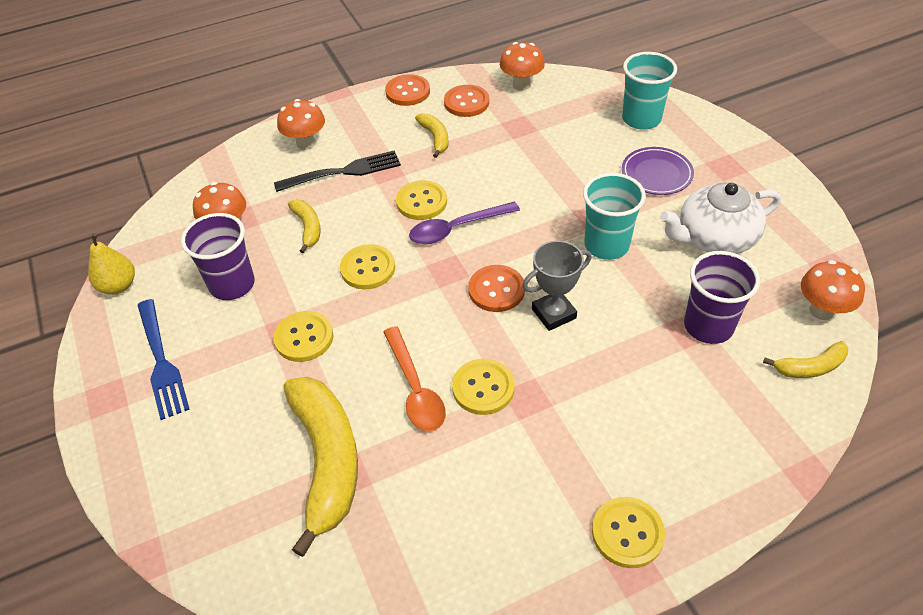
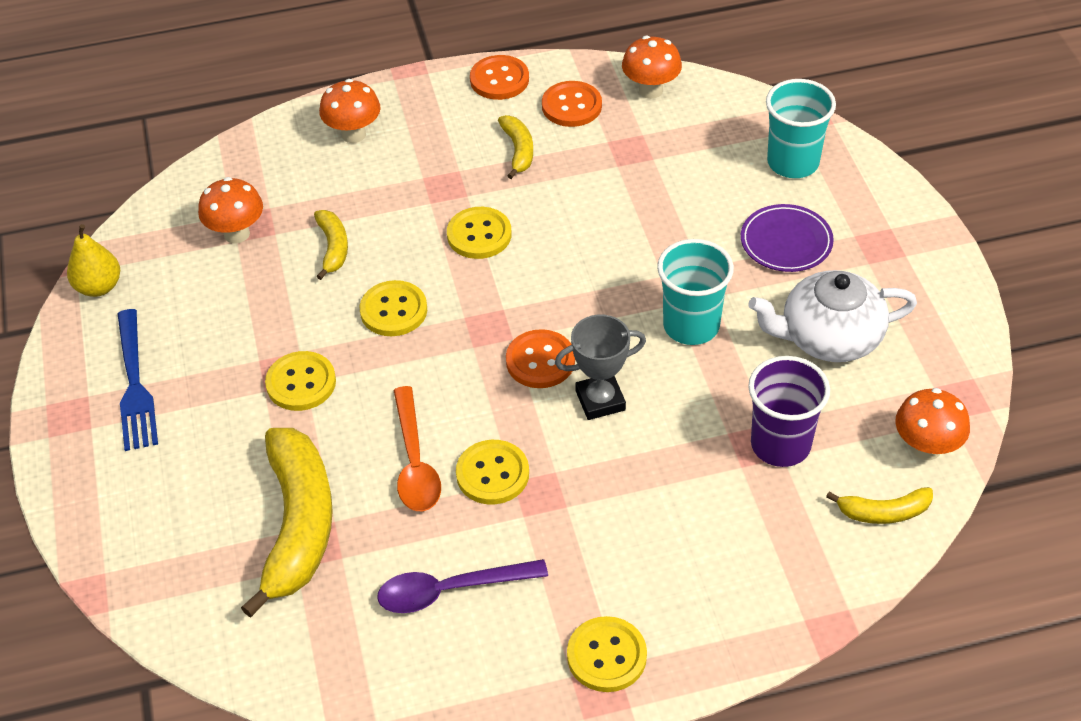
camera: 10 degrees right, 0 degrees up
(232, 285) = (230, 306): purple cup -> none
(342, 172) = (390, 181): black fork -> none
(456, 228) = (513, 276): purple spoon -> purple spoon (450, 590)

